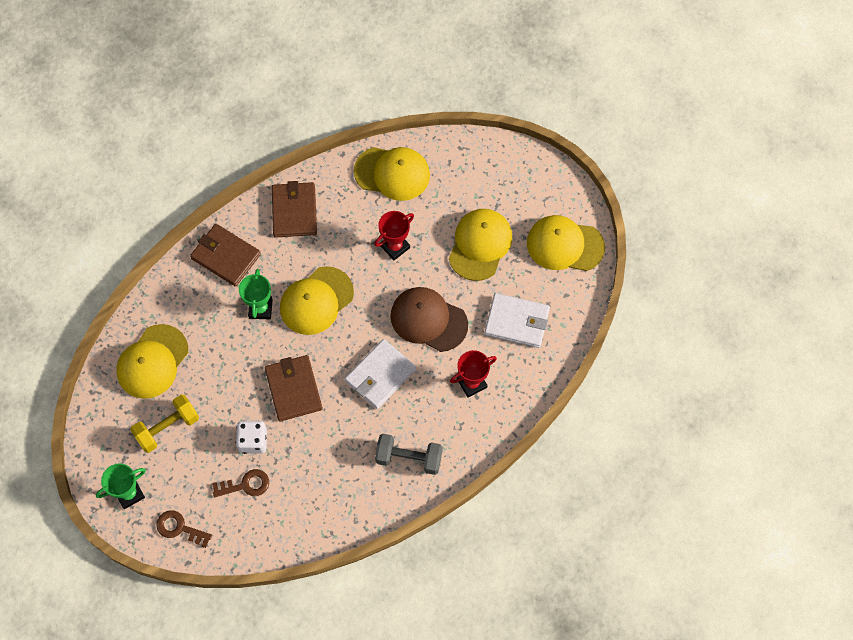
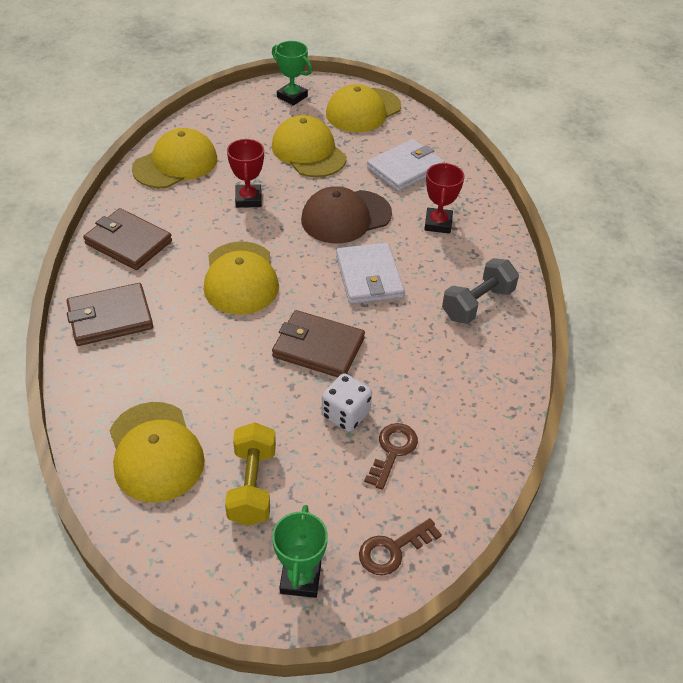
camera: 55 degrees left, 20 degrees down
(260, 309) = (200, 323): green trophy -> green trophy (292, 97)

